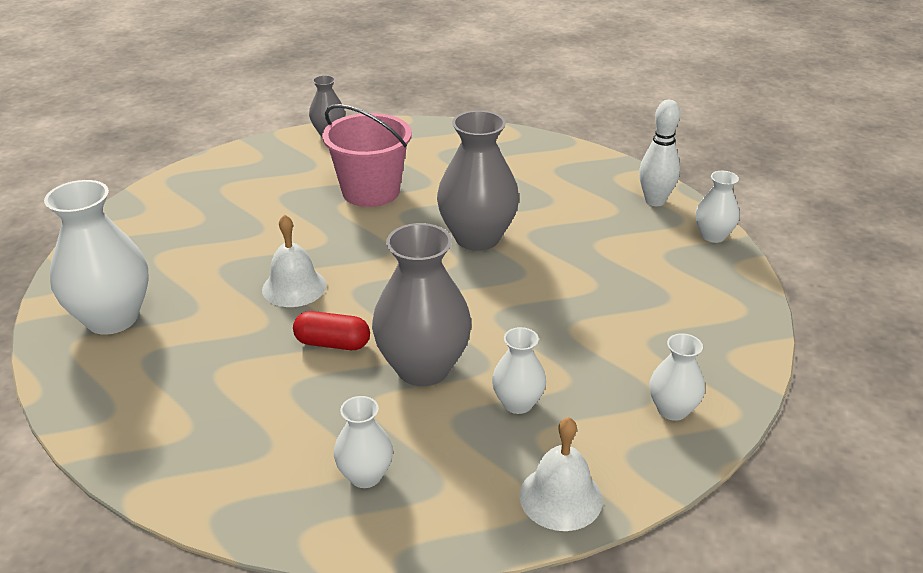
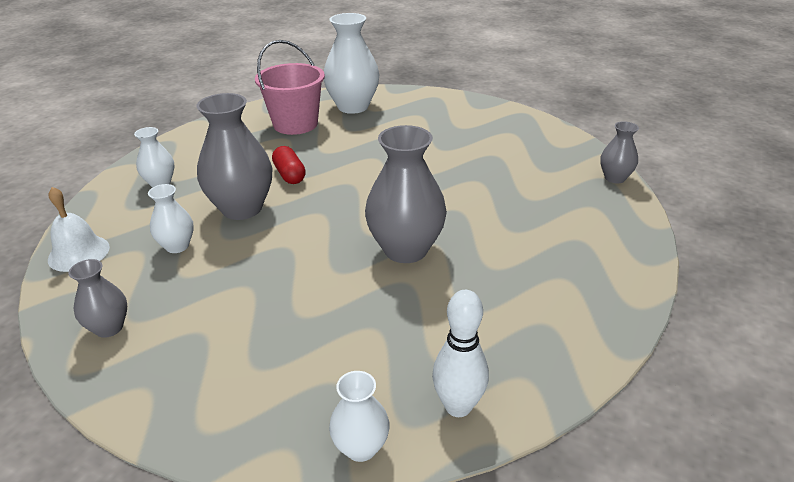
camera: 100 degrees right, 0 degrees up
(294, 287) = (362, 161): white bell -> none
(332, 343) = (290, 175): red capsule -> red capsule turned 45 degrees counterclockwise
(371, 191) = (498, 197): pink bucket -> pink bucket (295, 124)
(672, 410) = (109, 328): white vase -> grey vase

